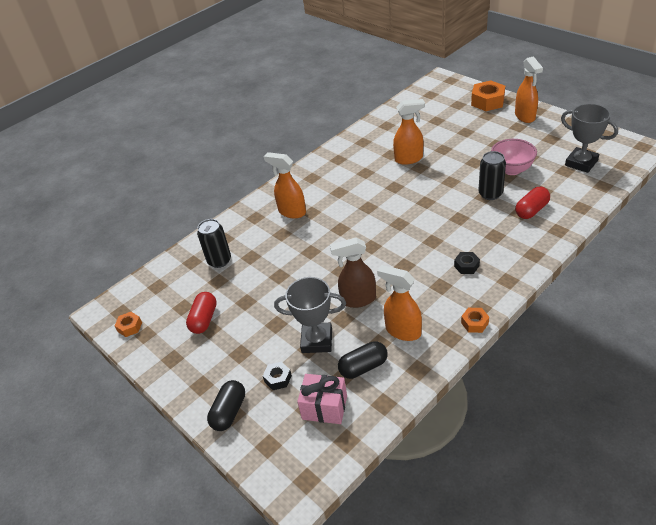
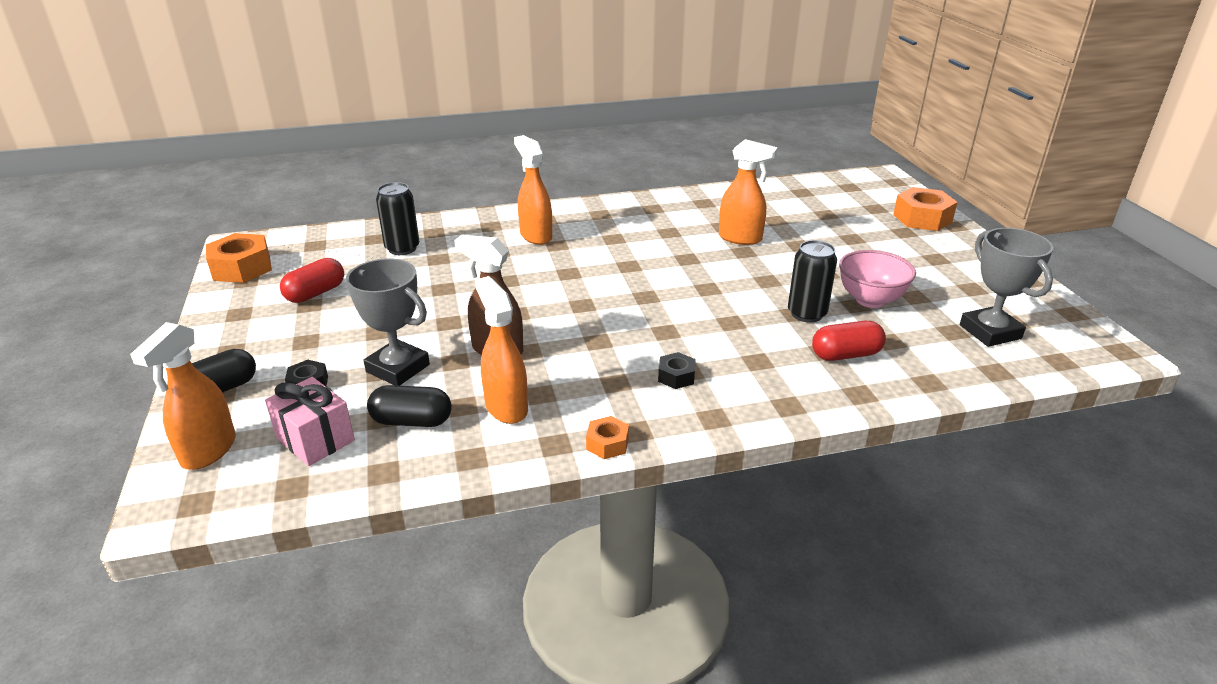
camera: 25 degrees right, 10 degrees down
(130, 327) = (242, 268): orange nut -> orange nut, size x1.88
(525, 116) = (960, 251): orange spray bottle -> orange spray bottle (208, 451)

